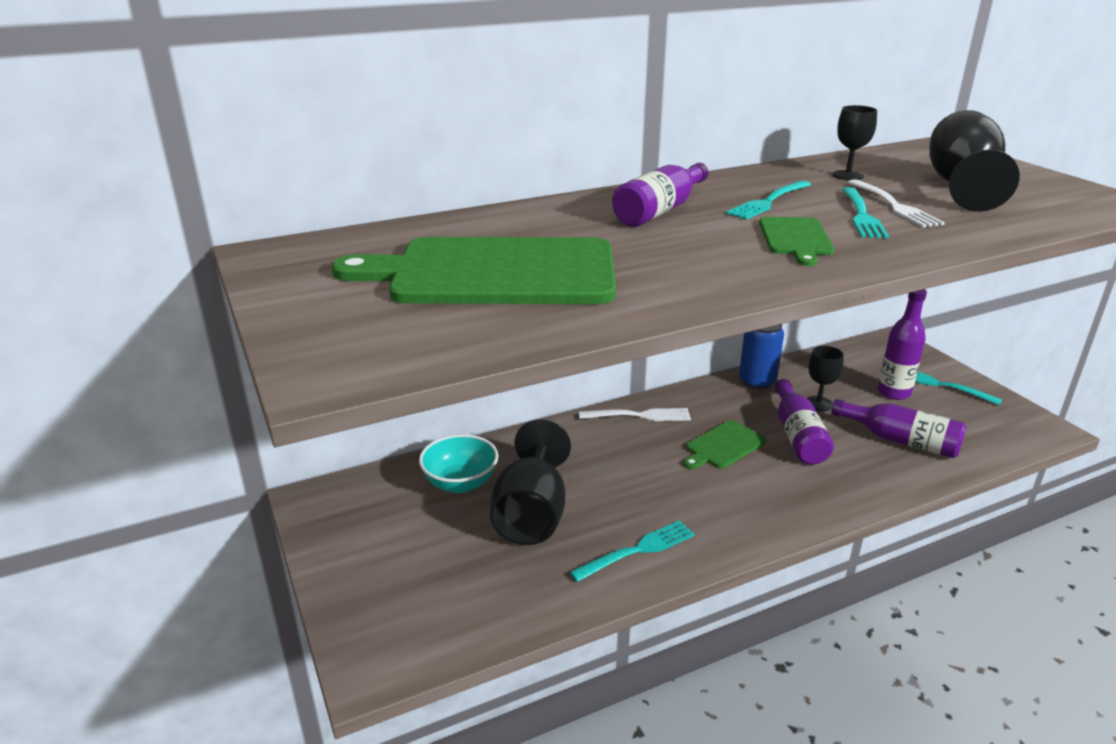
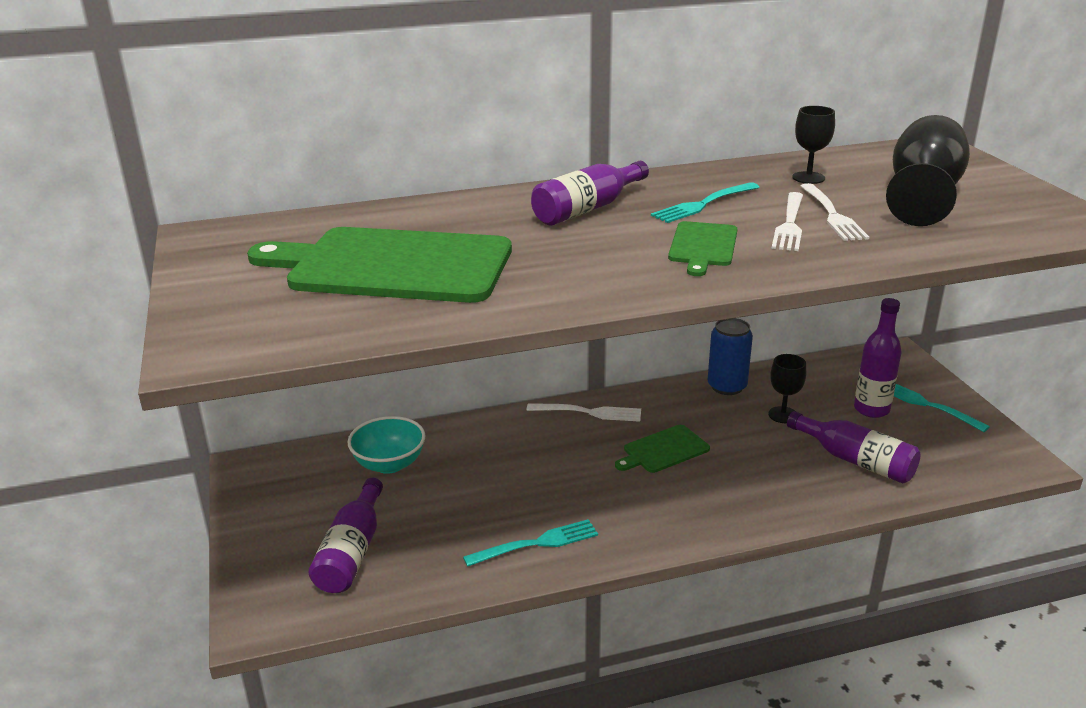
camera: 10 degrees right, 0 degrees up
(531, 515) = (447, 500): black goblet -> none
(797, 435) = (746, 446): purple bottle -> purple bottle (352, 552)
(862, 215) = (789, 224): turquoise fork -> white fork

